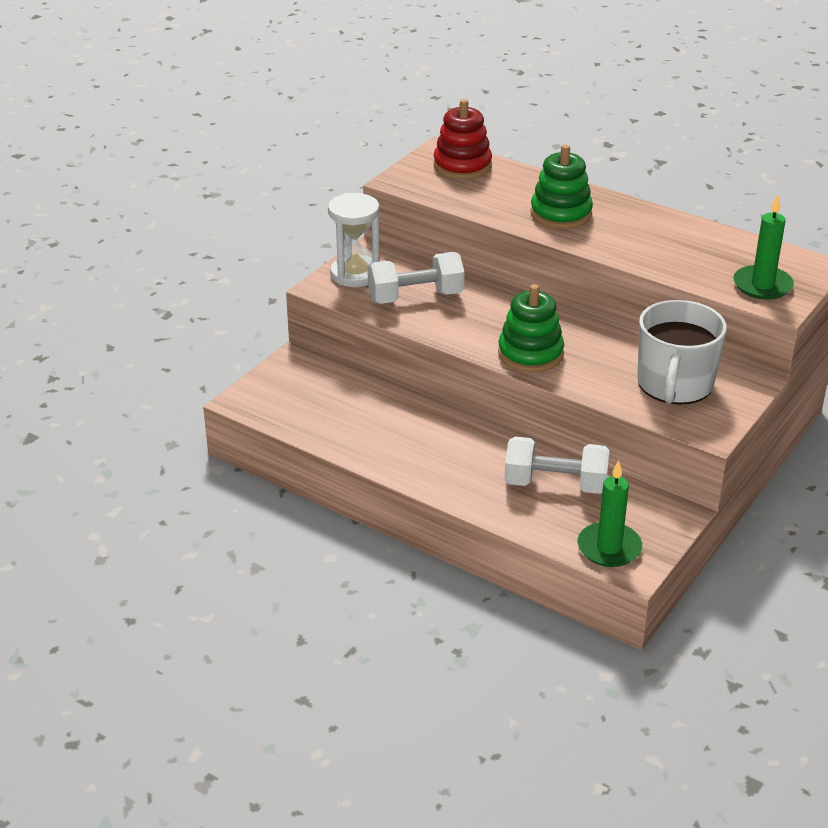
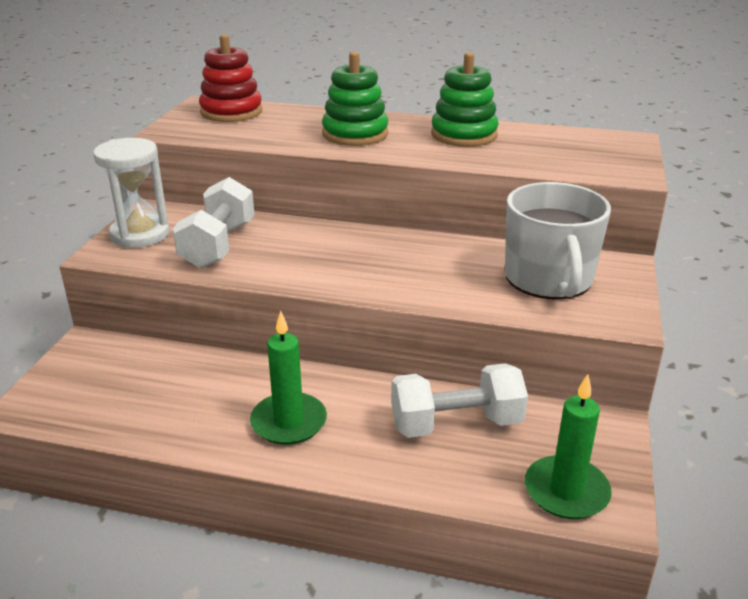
camera: 20 degrees left, 5 degrees down
(415, 297) = (218, 245): white dumbbell -> white dumbbell turned 45 degrees counterclockwise
(530, 354) = (376, 278): green stacking toy -> green stacking toy (464, 135)
(762, 285) = (599, 161): green candle -> green candle (289, 422)

